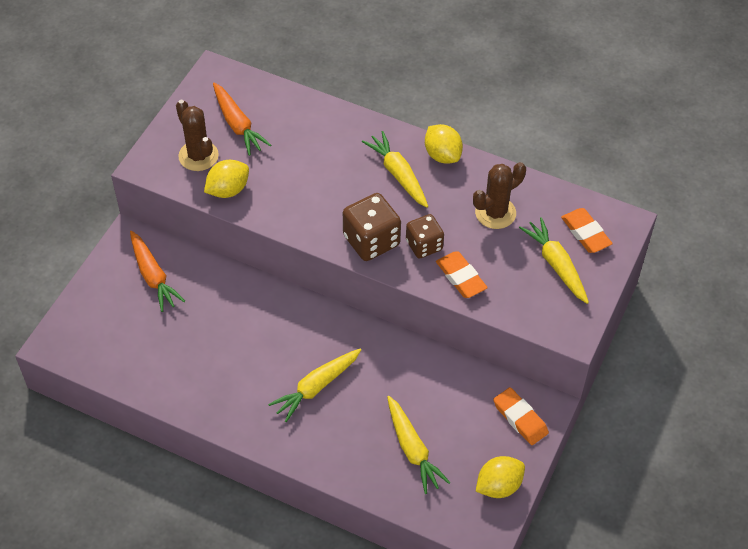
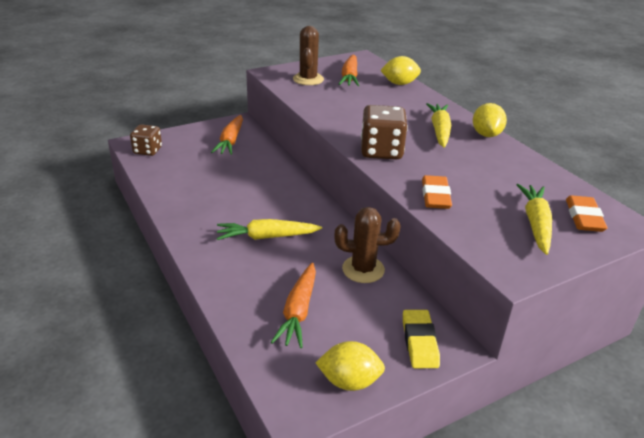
camera: 35 degrees right, 20 degrees down
(228, 190) = (308, 96): yellow lemon -> yellow lemon (399, 84)
(412, 449) = (298, 311): yellow carrot -> orange carrot
(424, 245) = (422, 168): brown dice -> brown dice (147, 150)
(495, 213) = (503, 175): brown cactus -> brown cactus (363, 269)
(520, 418) = (419, 342): orange eraser -> yellow eraser

